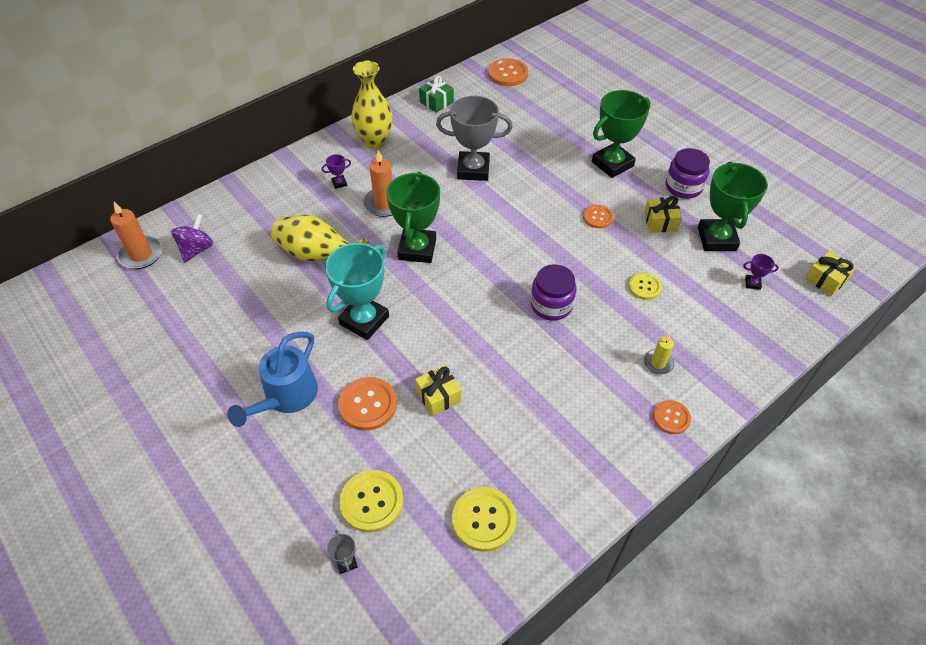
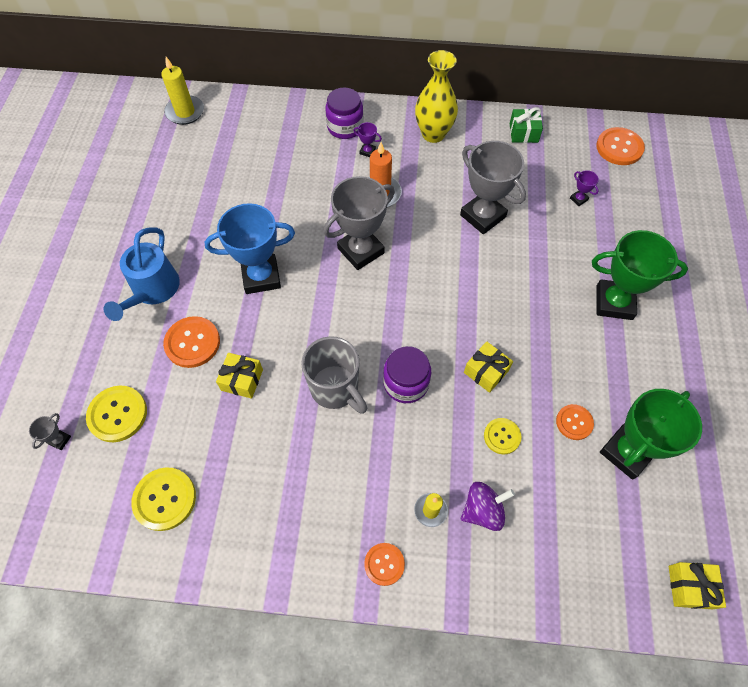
camera: 45 degrees right, 10 degrees up
(141, 254) = (185, 112): orange candle -> yellow candle
(197, 249) = (220, 134): purple spinning top -> purple spinning top (483, 510)
(286, 397) = (152, 291): blue watering can -> blue watering can turned 60 degrees counterclockwise
(318, 255) = (288, 200): yellow vase -> none
(364, 320) = (261, 277): turquoise trophy -> blue trophy
(417, 249) = (360, 250): green trophy -> grey trophy
(511, 346) = (335, 389): none -> grey mug
(597, 217) = (538, 341): orange button -> orange button (574, 422)
(660, 222) = (591, 391): yellow gift -> yellow gift (486, 371)
(683, 187) = (657, 377): purple jar -> purple jar (345, 127)
(752, 283) = (608, 522): purple trophy -> purple trophy (578, 199)

